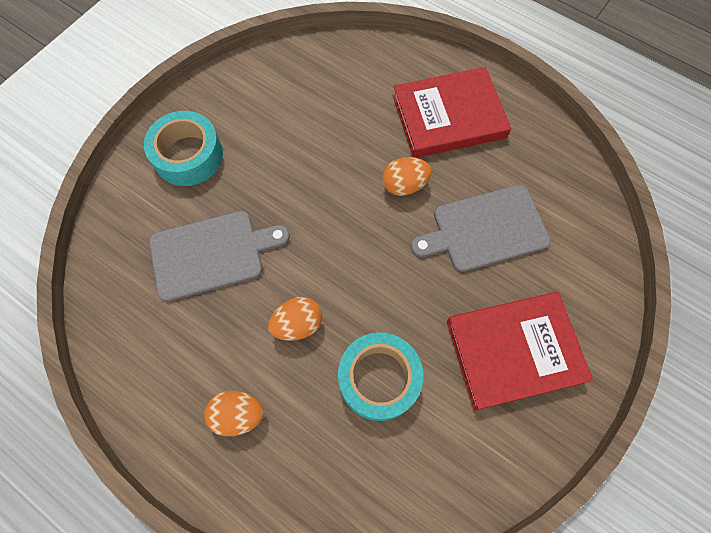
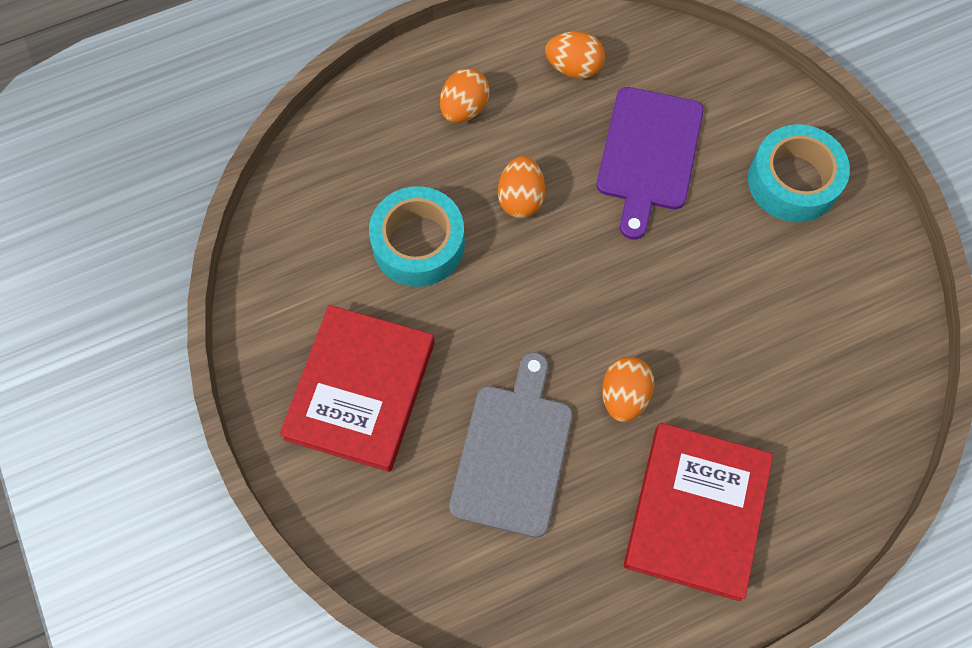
camera: 120 degrees right, 0 degrees up
(156, 347) = (573, 68): none -> orange egg
(212, 254) = (648, 154): grey cutting board -> purple cutting board

